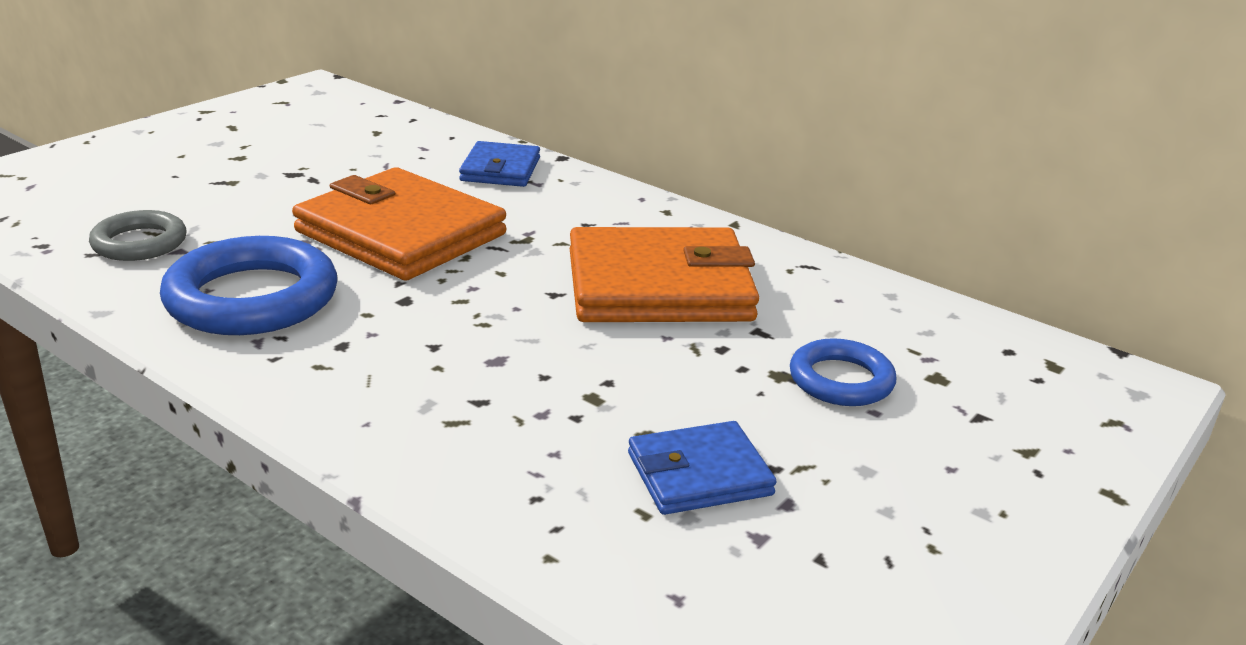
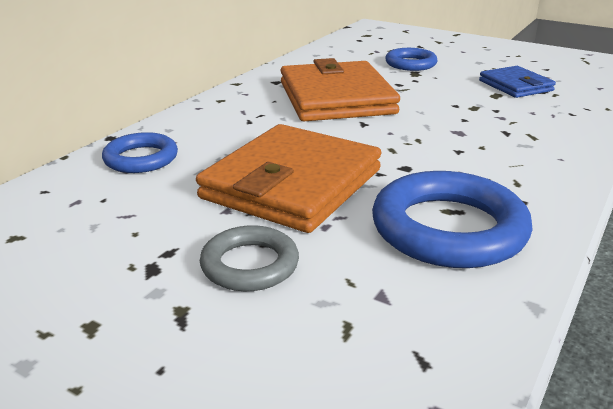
camera: 95 degrees left, 0 degrees up
(139, 243) = (379, 330): grey ring -> grey ring (250, 265)
(500, 169) = (141, 158): blue wallet -> blue ring

